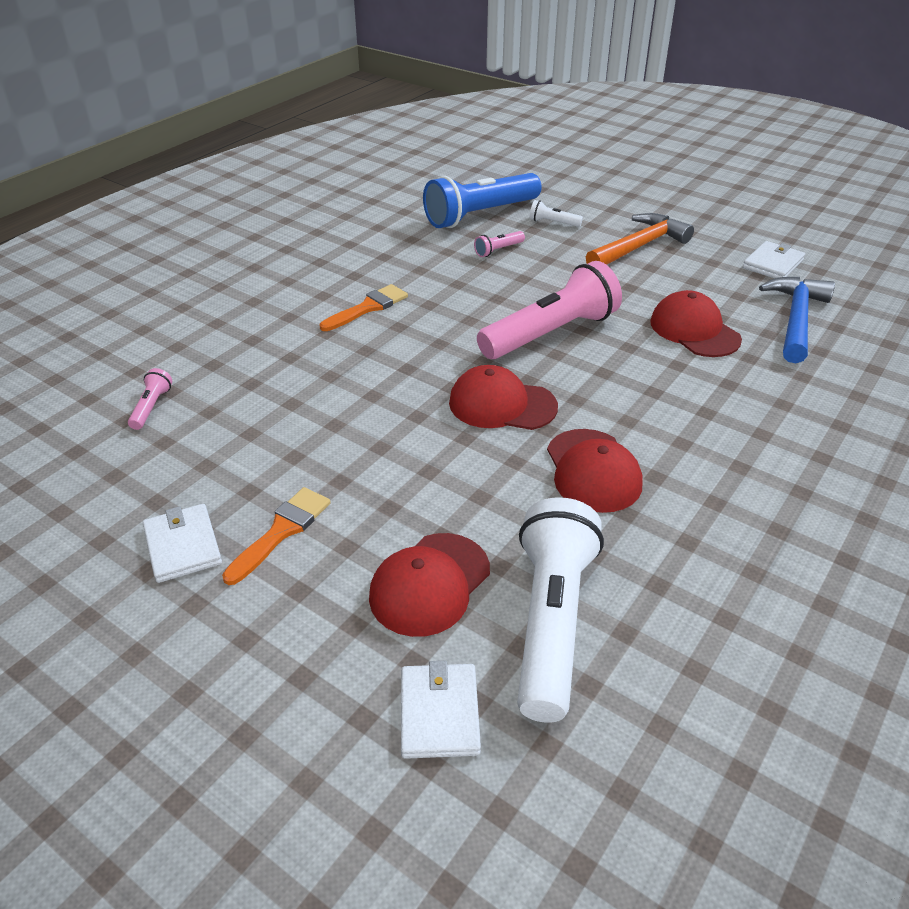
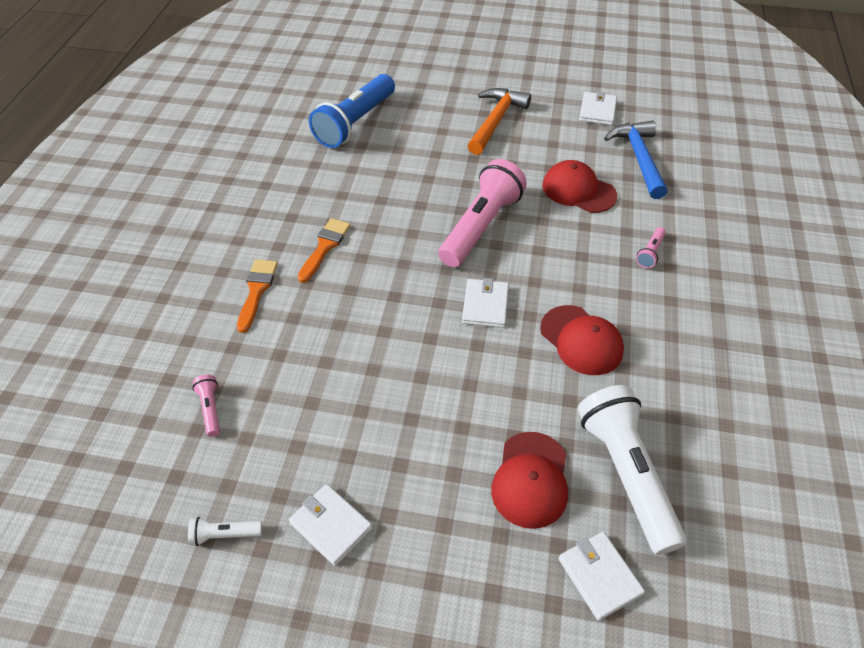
camera: 25 degrees left, 10 degrees up
(282, 531) = (397, 480): orange brush -> orange brush (256, 290)
(498, 250) = (392, 156): pink flashlight -> pink flashlight (650, 253)
(502, 404) = (485, 305): red cap -> white wallet
(553, 223) = (418, 115): white flashlight -> white flashlight (224, 535)

